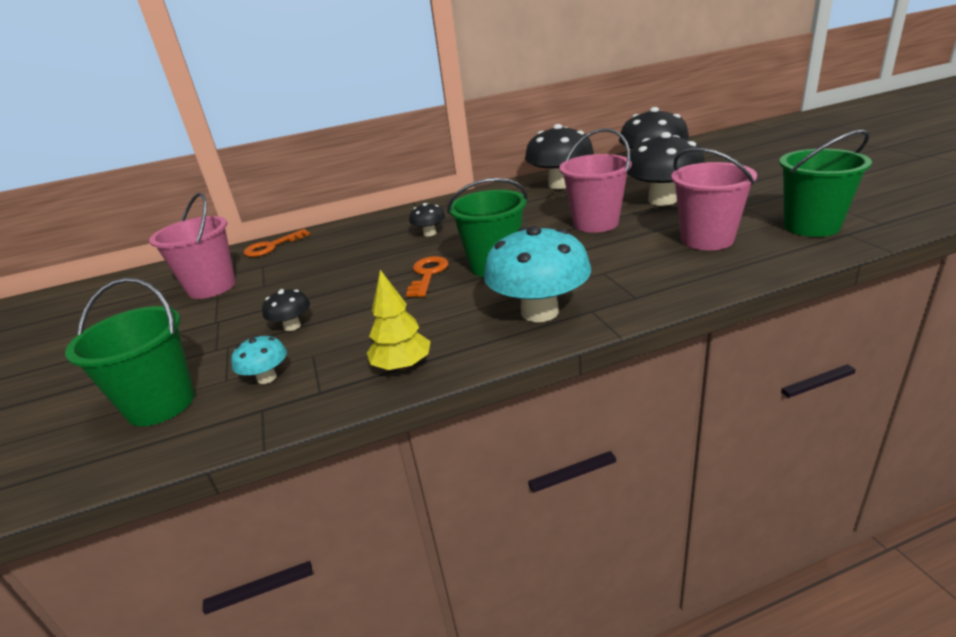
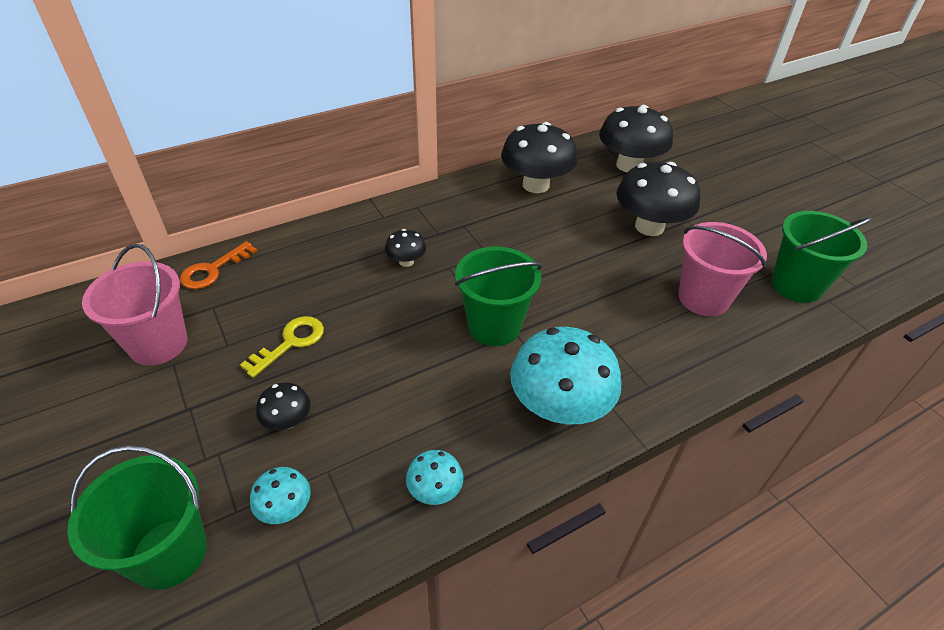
camera: 15 degrees left, 15 degrees up
(314, 282) = (290, 343): none -> yellow key
(402, 366) = (435, 490): yellow tree -> turquoise mushroom
(427, 274) = (423, 337): orange key -> none
(595, 223) = (587, 260): pink bucket -> none

